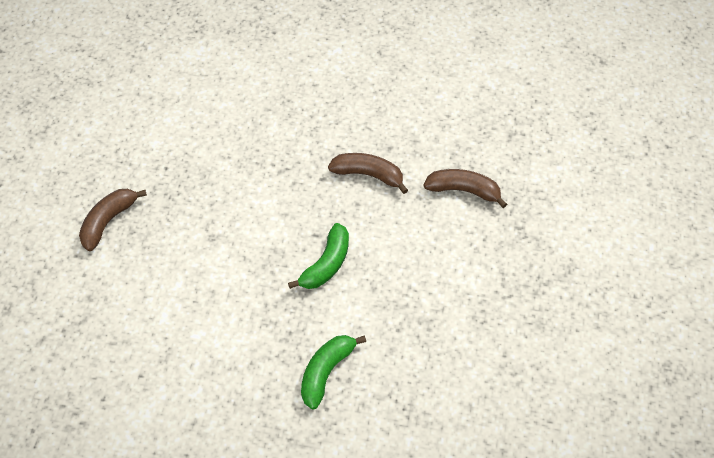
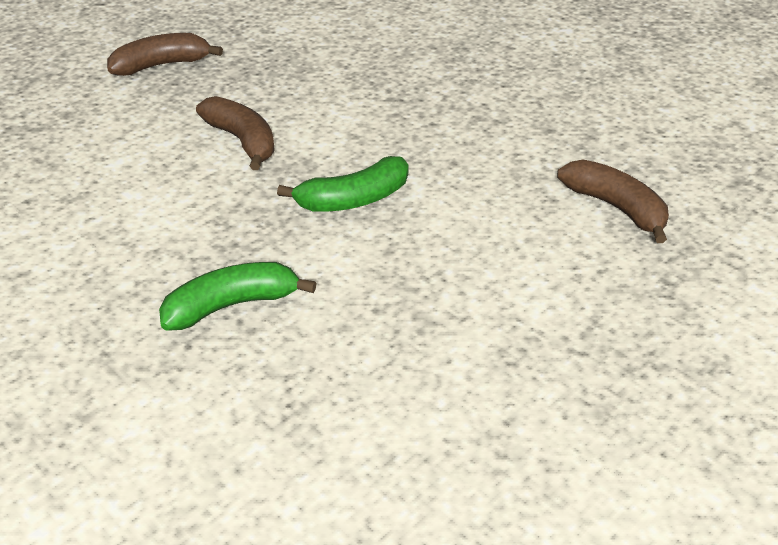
camera: 35 degrees right, 15 degrees down
(368, 175) = (496, 142): brown banana -> brown banana (242, 141)

